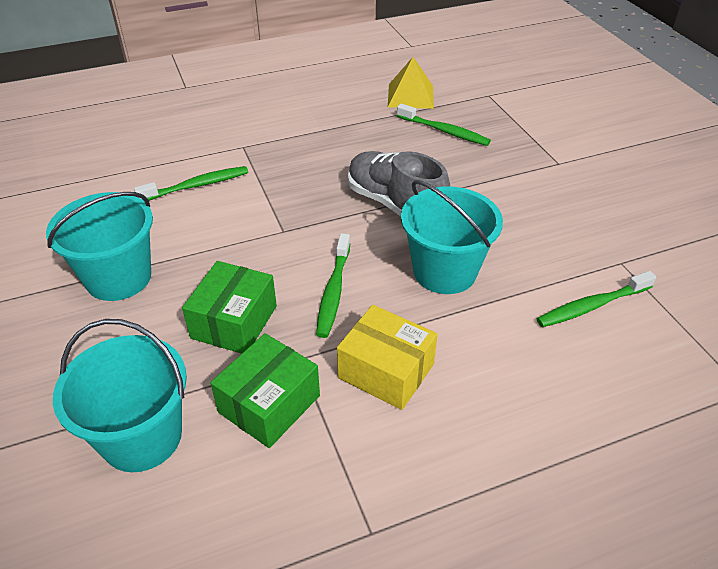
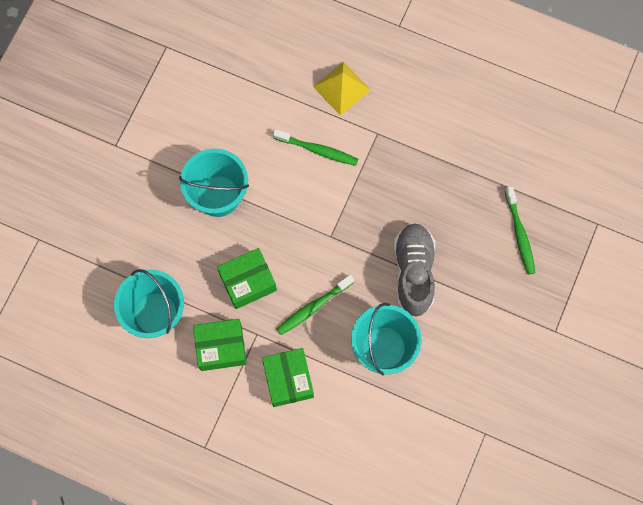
camera: 45 degrees right, 30 degrees up
(386, 371) = (288, 380): yellow box -> green box
(410, 96) = (541, 175): yellow pyramid -> yellow pyramid (341, 88)
(592, 306) = (430, 442): green toothbrush -> none

